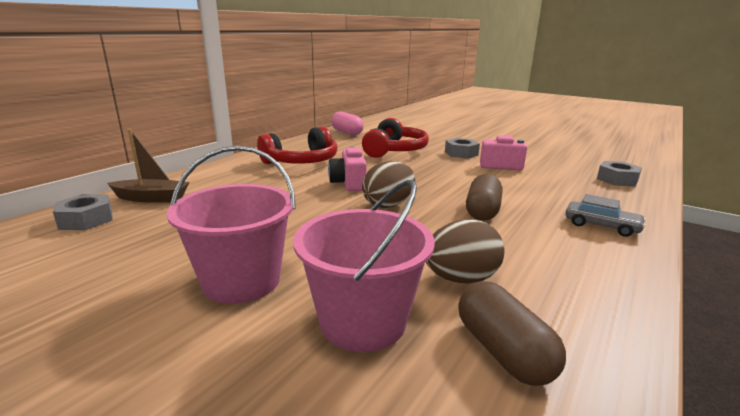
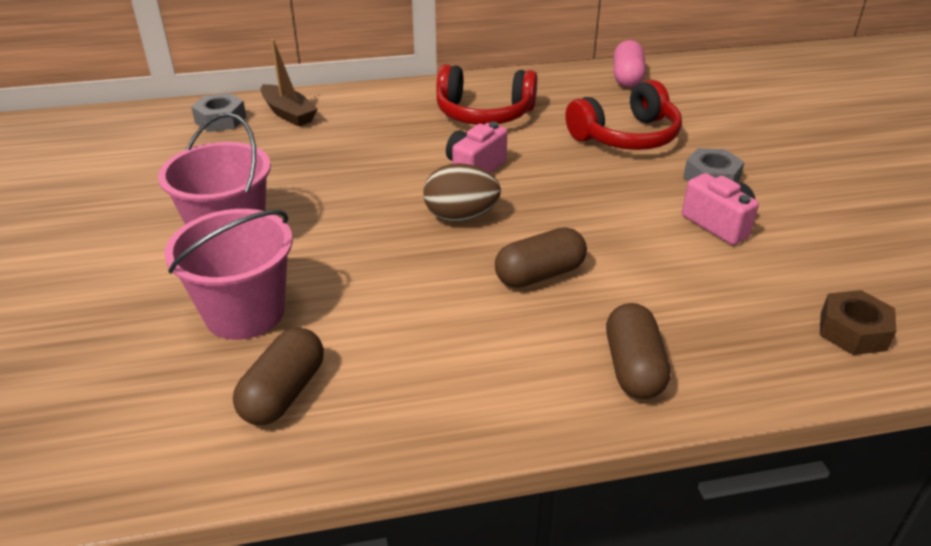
camera: 45 degrees right, 15 degrees up
(461, 279) = (368, 327): brown egg -> none
(601, 226) = (633, 368): grey car -> brown capsule
(617, 180) = (853, 331): grey nut -> brown nut

